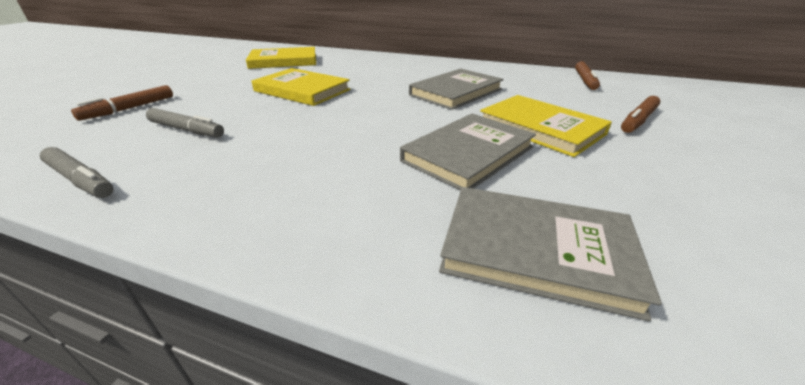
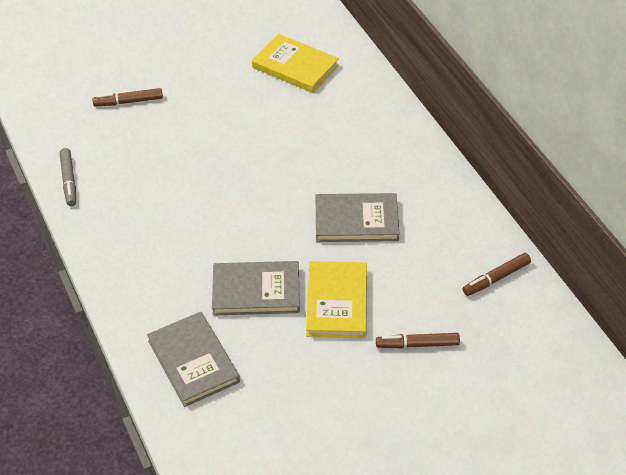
camera: 45 degrees right, 15 degrees up
(186, 130) = (140, 157): grey marker -> none
(302, 90) = (252, 141): yellow book -> none

